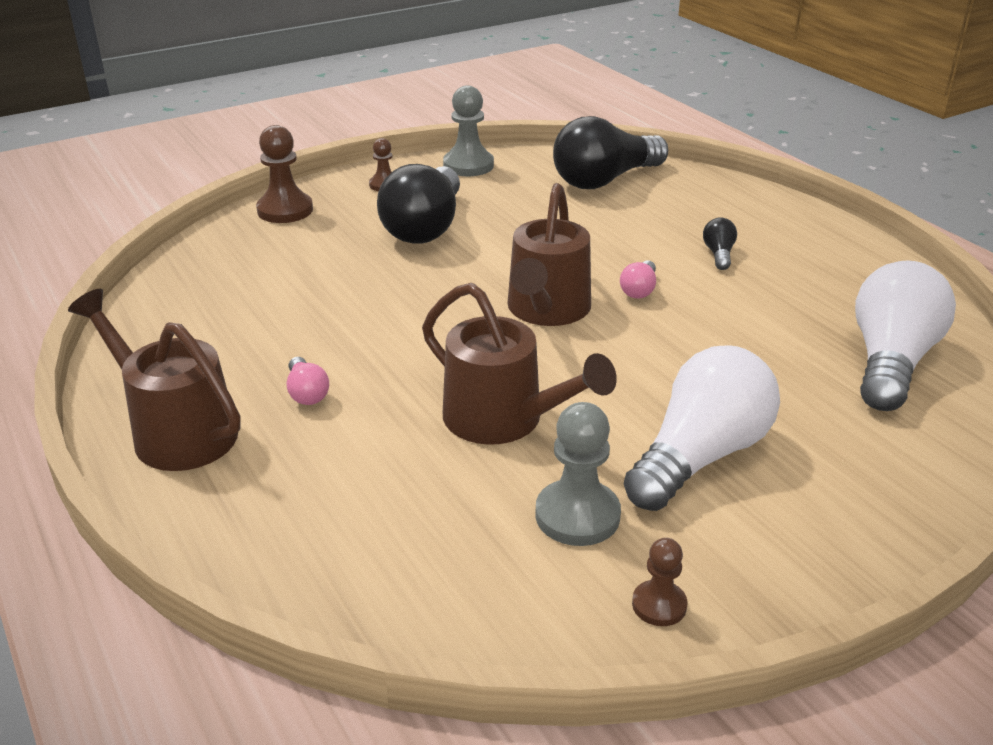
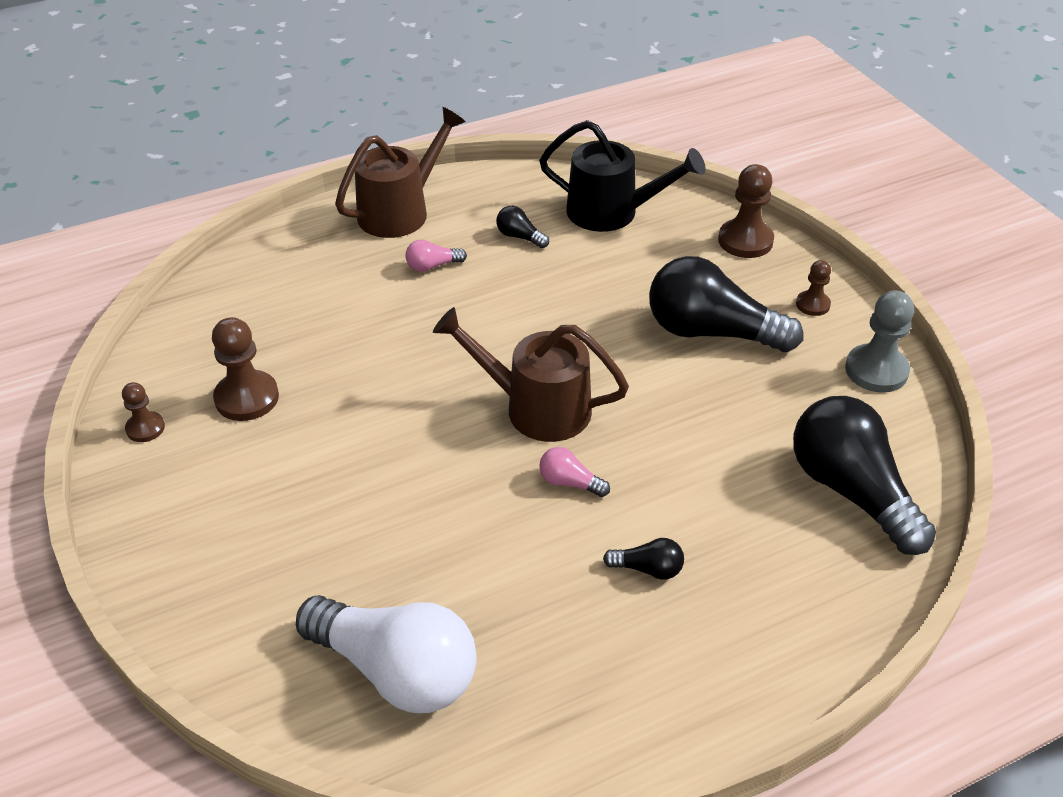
camera: 95 degrees right, 10 degrees up
(219, 278) = (612, 212): none -> black watering can
(255, 334) = (520, 237): none -> black light bulb
(504, 420) = (370, 368): brown watering can -> none
(577, 515) = (247, 398): grey pawn -> brown pawn
(700, 456) = (290, 480): white light bulb -> none

